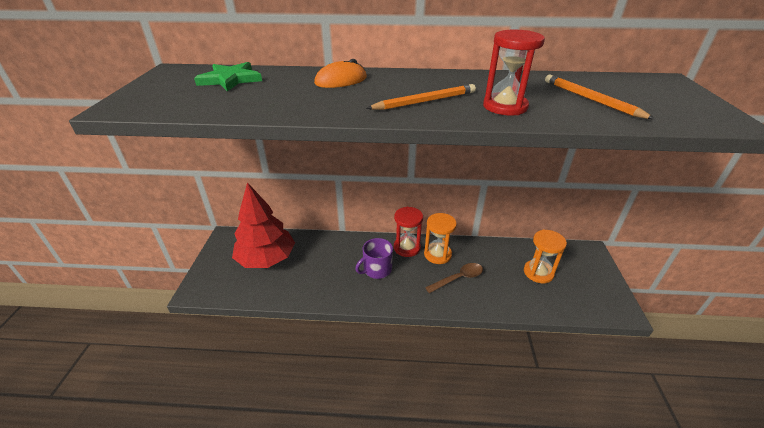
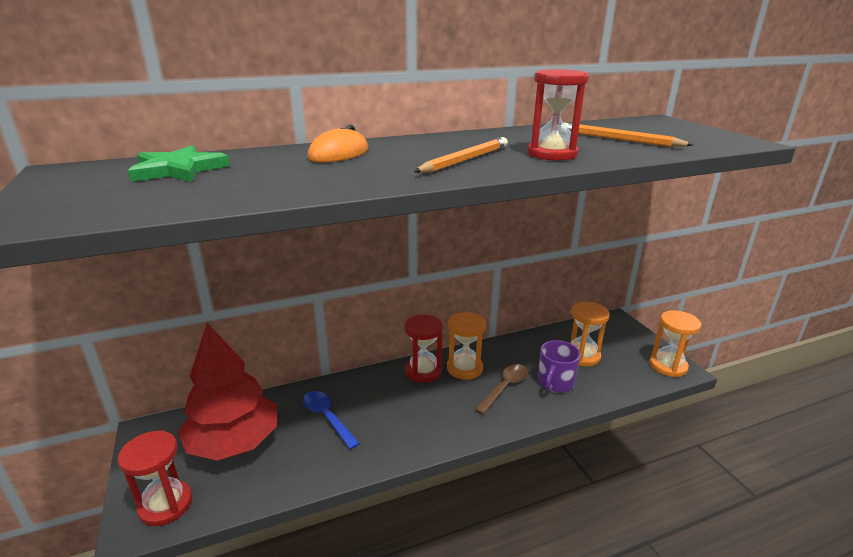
camera: 25 degrees left, 10 degrees down
(214, 284) = (166, 505): none -> red hourglass
(326, 261) = (327, 418): none -> blue spoon
(377, 269) = (402, 408): purple mug -> purple mug (555, 382)
(611, 304) = (668, 366): none -> orange hourglass

